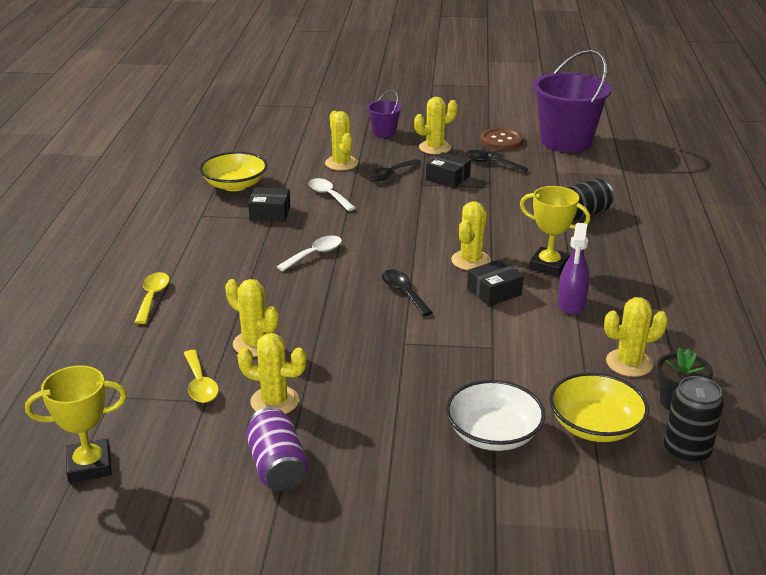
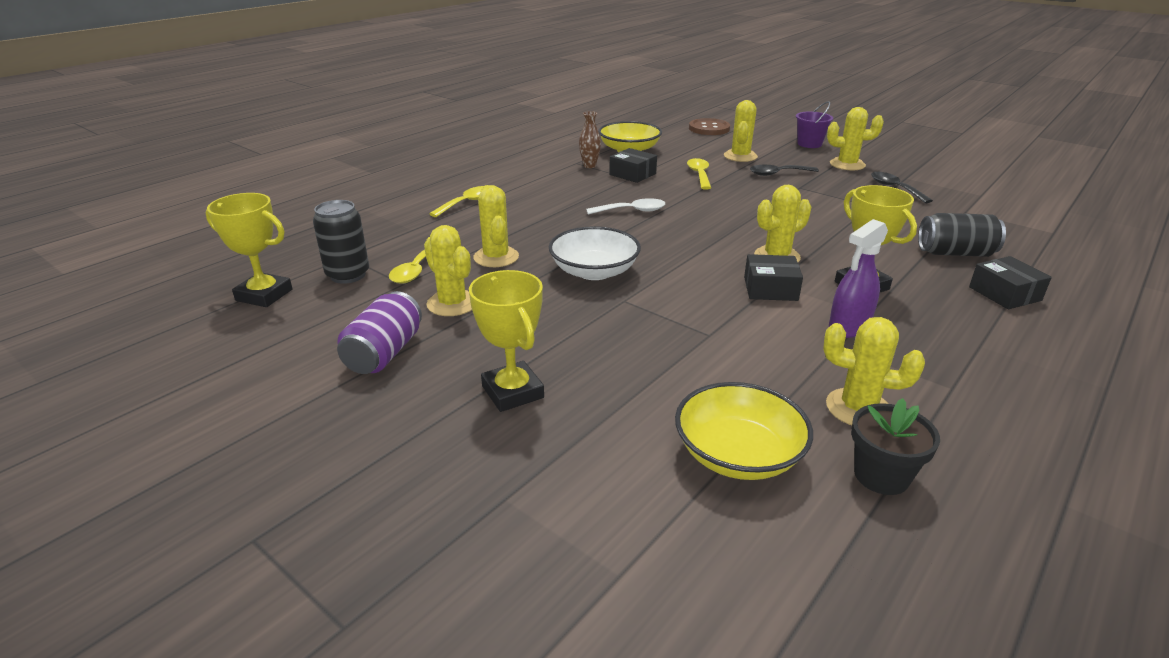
camera: 35 degrees right, 0 degrees up
(219, 215) = (589, 166): none -> brown vase
(328, 195) = (699, 174): white spoon -> yellow spoon
(403, 292) = (675, 261): black spoon -> none
(412, 451) = (513, 392): none -> yellow trophy
(448, 178) = (832, 189): black box -> black box (1004, 294)
(493, 434) = (611, 412): white bowl -> white bowl (594, 271)
(501, 141) = (927, 174): brown button -> brown button (709, 128)
(566, 141) = (1007, 190): purple bucket -> none
(686, 451) = (831, 538): black can -> black can (348, 275)

